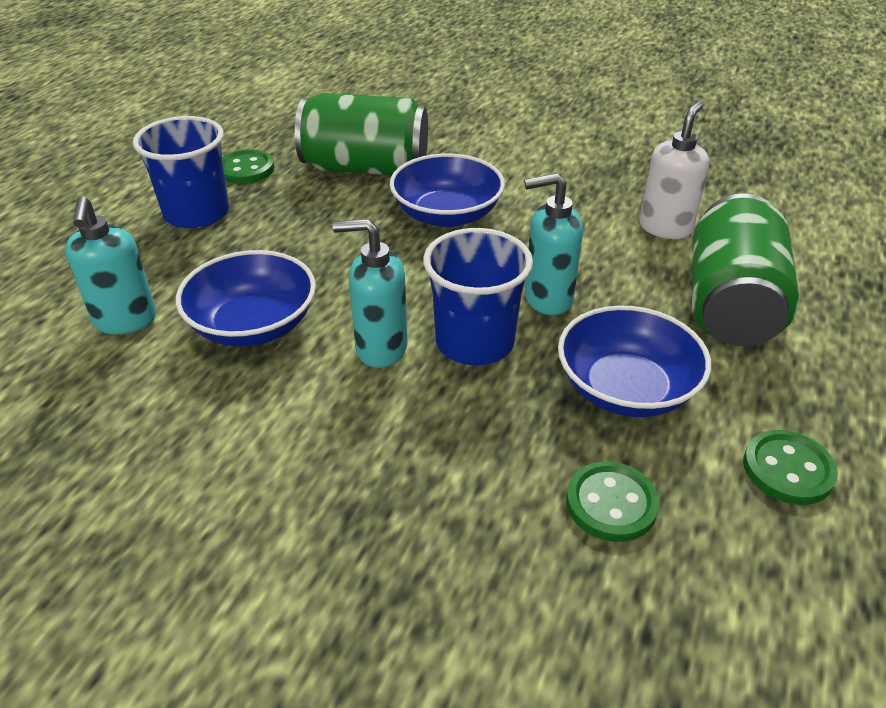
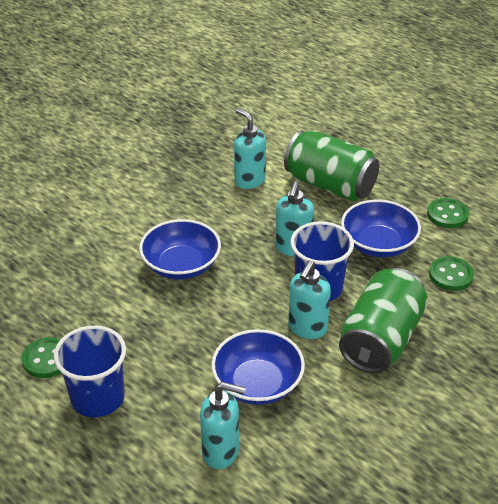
camera: 70 degrees left, 0 degrees up
(365, 168) = (92, 291): green can -> green can (380, 339)
(665, 228) = (249, 180): white soap dispenser -> turquoise soap dispenser

